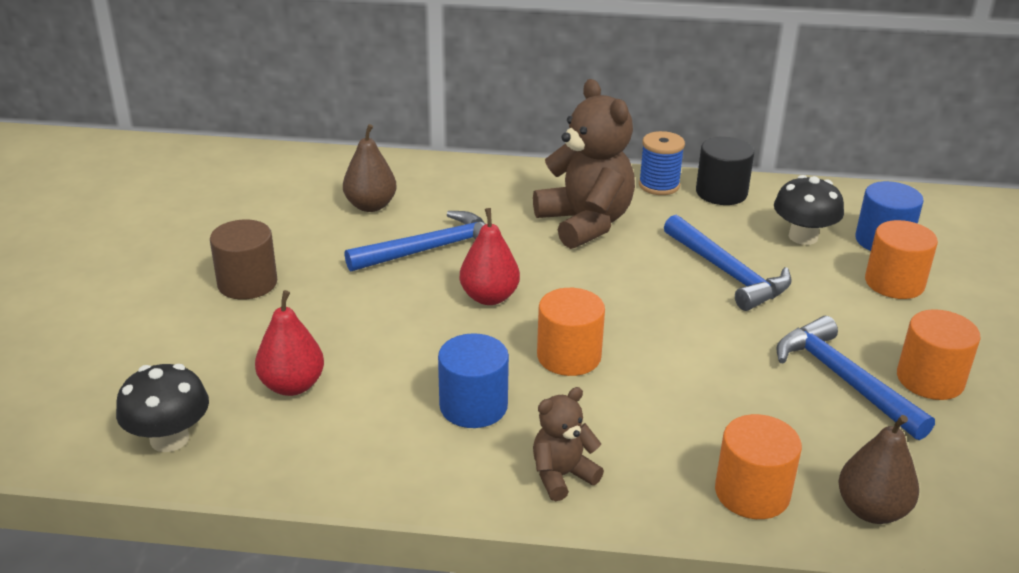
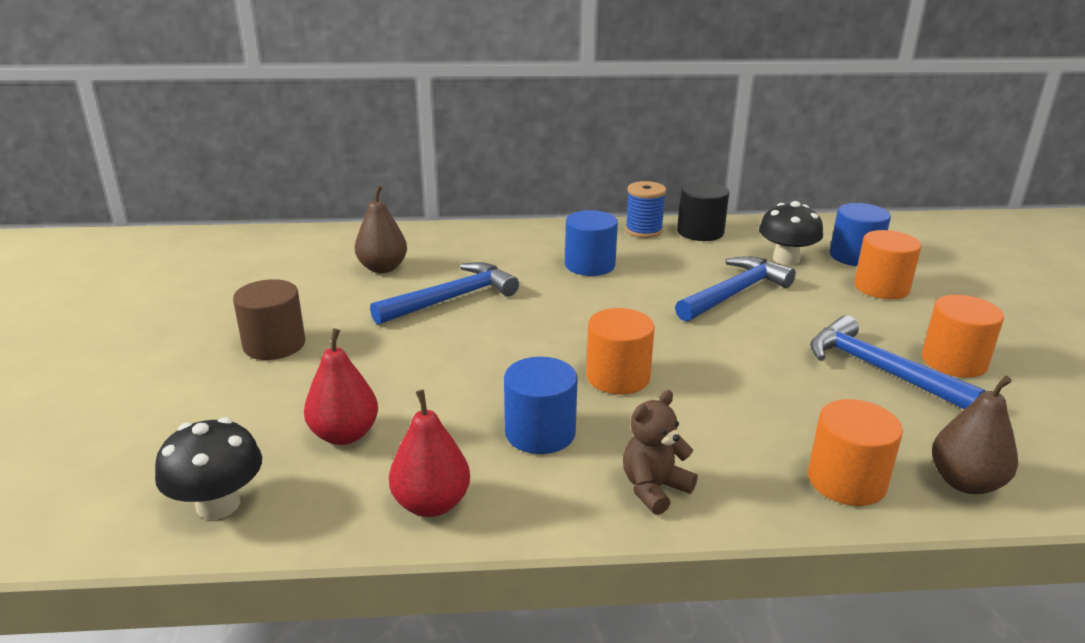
camera: 10 degrees left, 5 degrees down
(489, 297) = (522, 334): red pear -> red pear (431, 504)
(585, 223) = (590, 265): brown teddy bear -> blue cylinder
(728, 273) = (734, 293): blue hammer -> blue hammer turned 90 degrees counterclockwise

